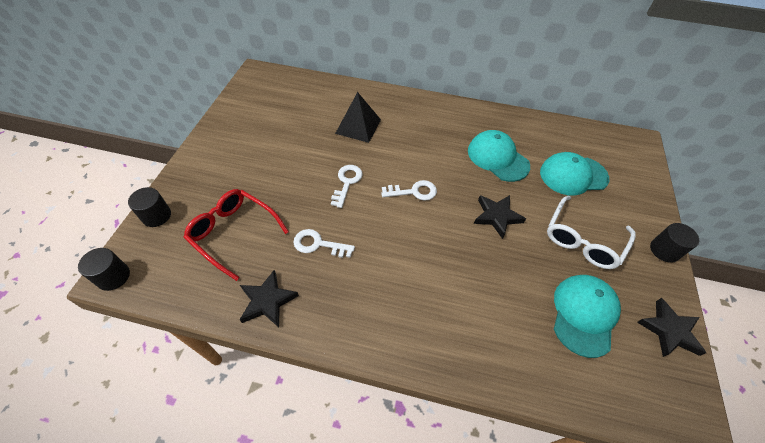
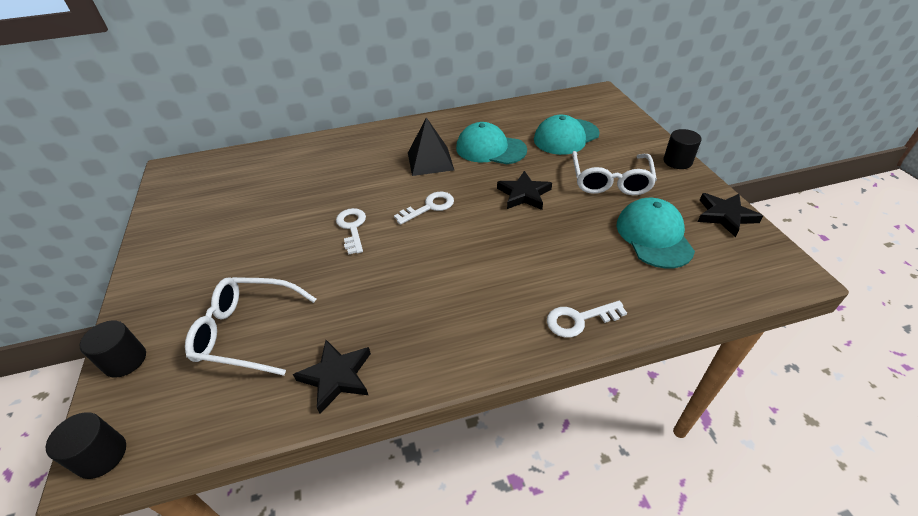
camera: 25 degrees left, 10 degrees down
(233, 233) = (247, 331): red glasses -> white glasses
(318, 244) = (359, 296): white key -> white key (579, 319)
(358, 126) = (329, 174): black pyramid -> black pyramid (430, 161)

